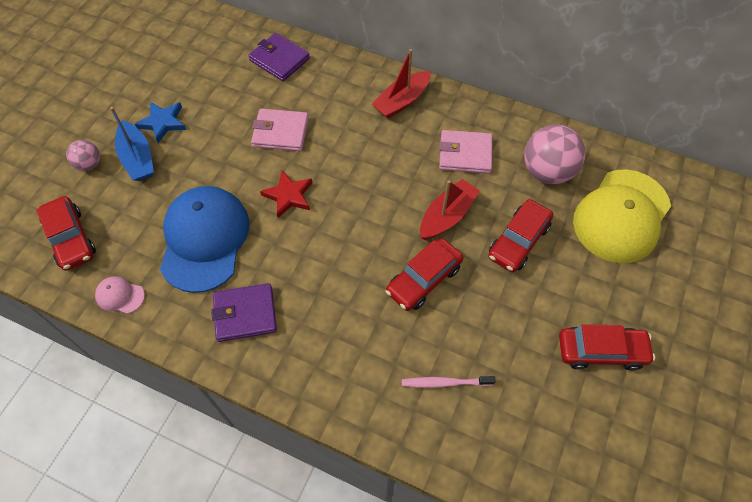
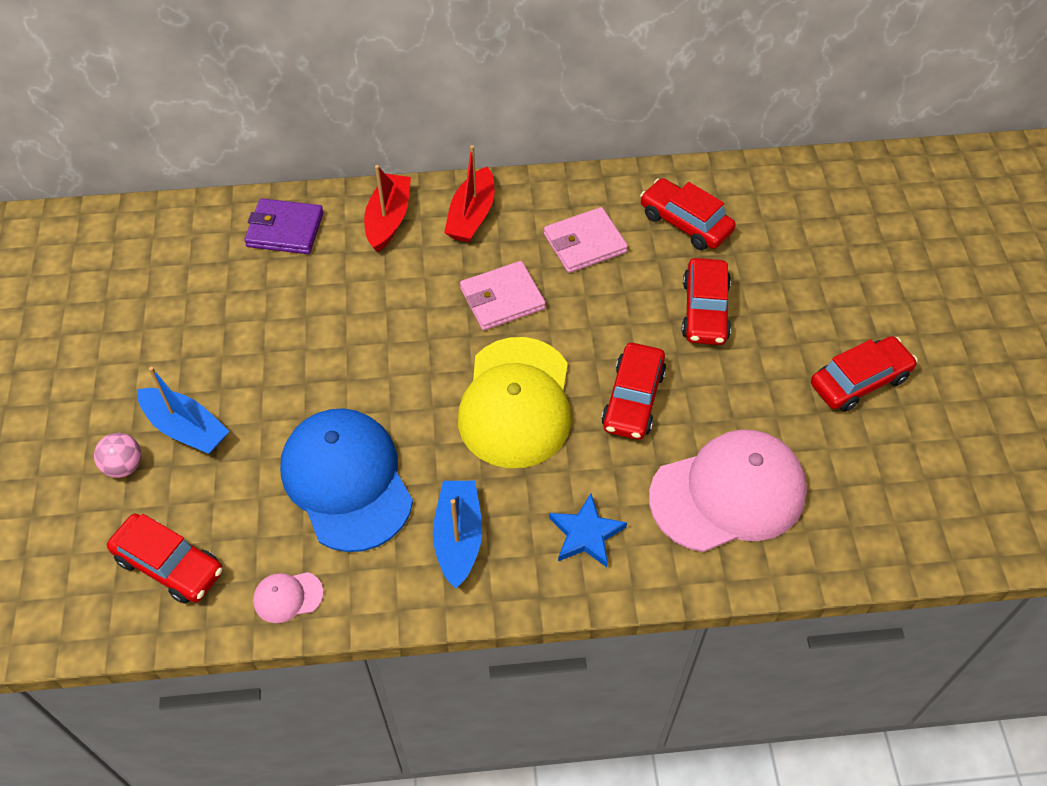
camera: 30 degrees left, 5 degrees down
(163, 122) = (187, 371): blue star -> blue star (586, 534)
(245, 314) = (458, 538): purple wallet -> blue boat
(280, 132) = (350, 315): pink wallet -> pink wallet (502, 299)
(288, 196) = (413, 383): red star -> none
(445, 382) = (728, 493): pink toothbrush -> pink cap
(447, 216) = (611, 320): red boat -> red boat (388, 219)
(547, 171) = (685, 223): pink ball -> red car
(621, 216) = (791, 235): yellow cap -> yellow cap (516, 403)

